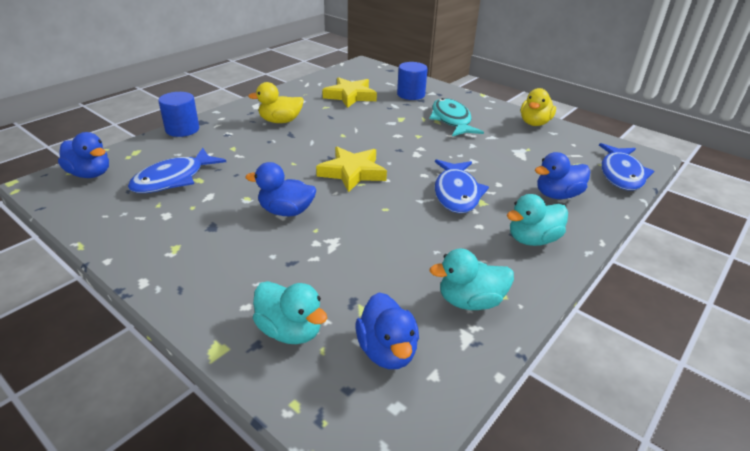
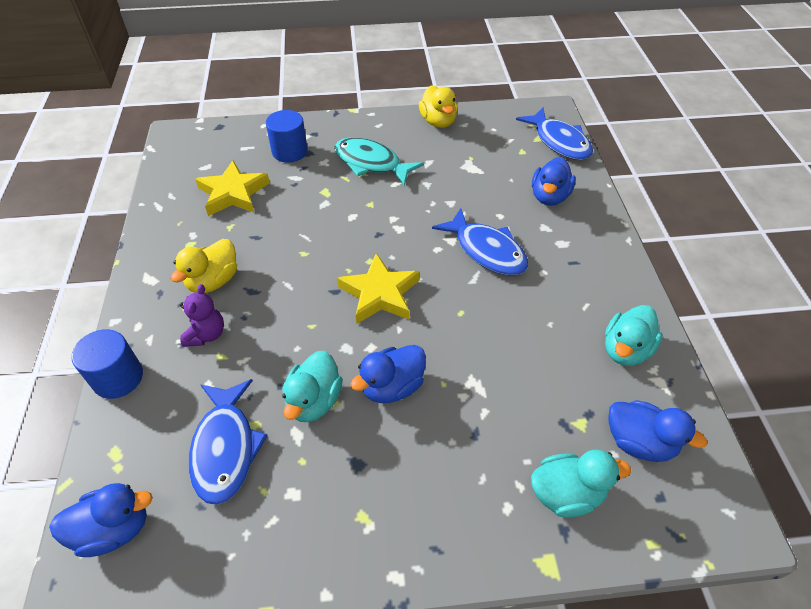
camera: 45 degrees left, 15 degrees up
(241, 137) = (206, 334): none -> purple teddy bear
(532, 239) = (588, 256): turquoise duck -> turquoise duck (314, 401)

